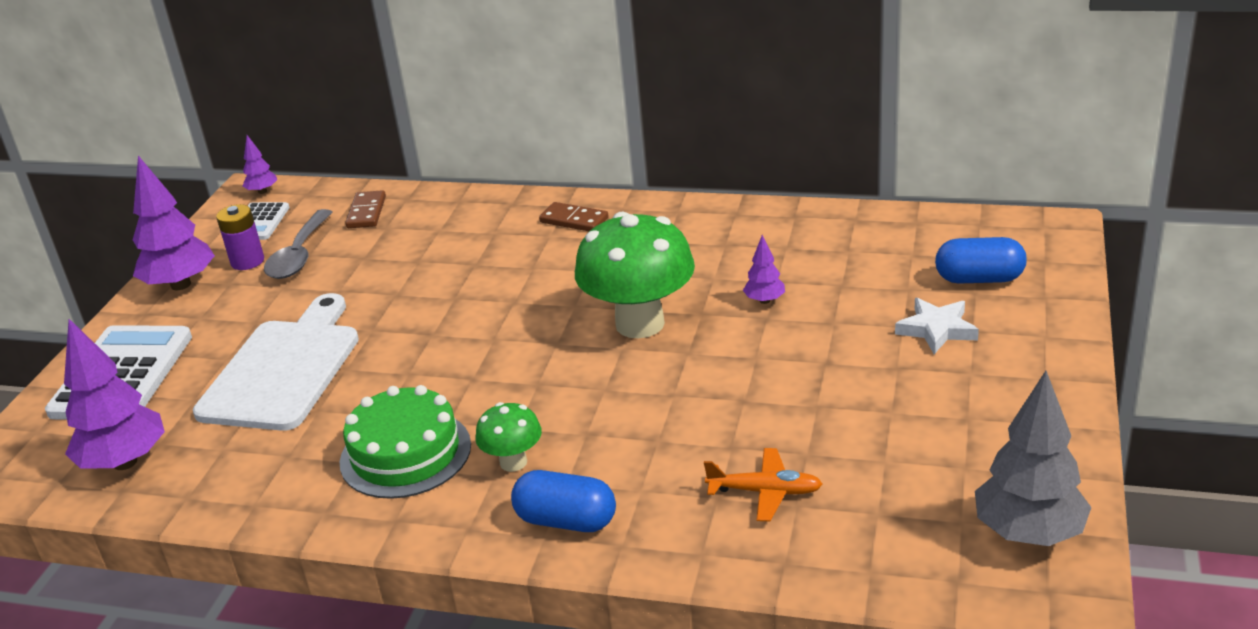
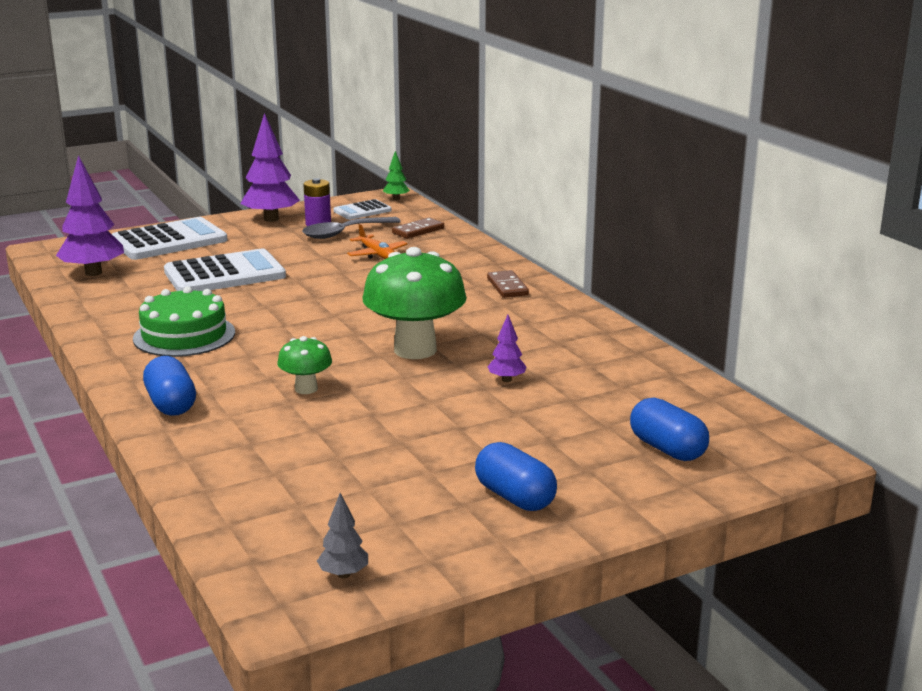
camera: 45 degrees right, 10 degrees down
(262, 191) = (396, 199): purple tree -> green tree
(283, 369) = (224, 274): white cutting board -> white calculator
(513, 462) = (212, 368): green mushroom -> green mushroom (306, 389)
(765, 492) = (276, 457): orange plane -> orange plane (377, 254)
(937, 329) = (566, 454): white star -> none
(983, 386) = (515, 497): none -> blue capsule
(1028, 533) = (344, 574): grey tree -> grey tree, size x0.49

